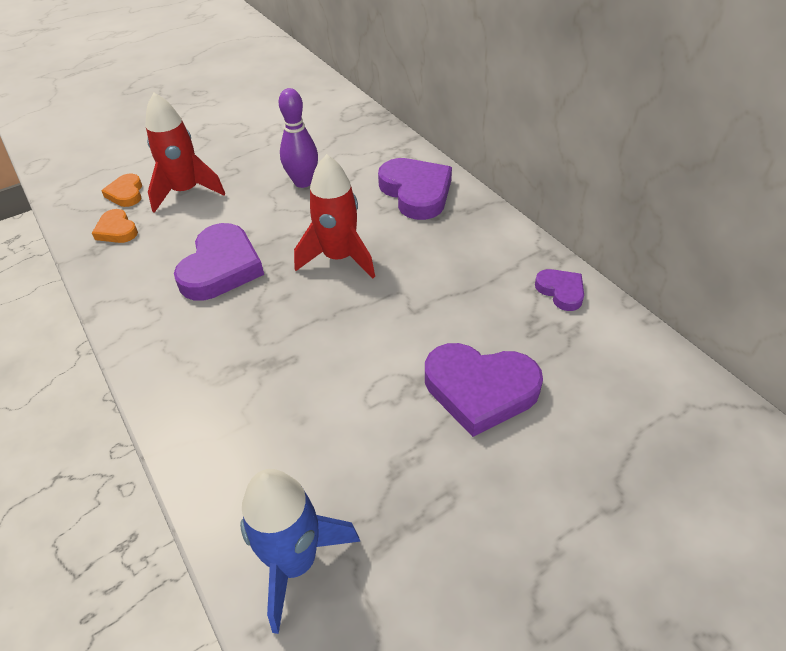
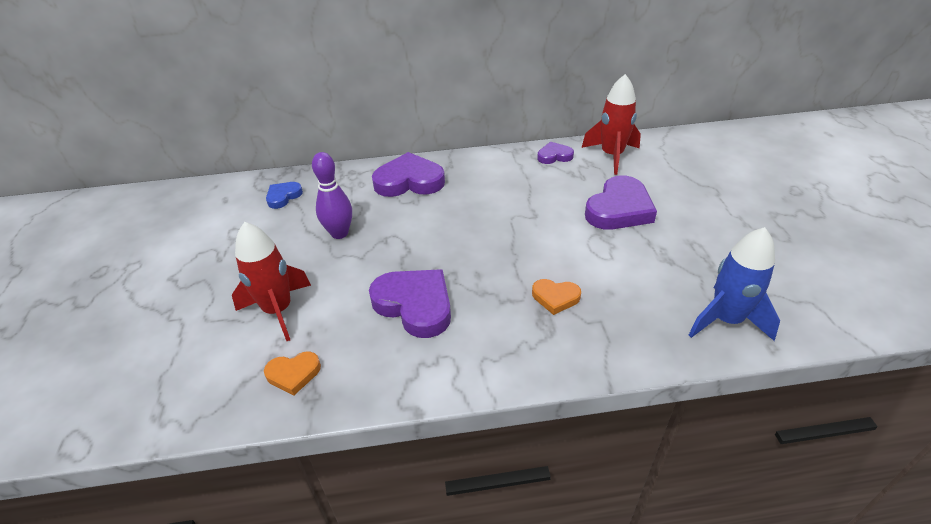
camera: 65 degrees left, 5 degrees down
(126, 193) = (234, 359): orange heart -> orange heart (555, 297)
(339, 129) = (283, 196): none -> blue heart
(339, 258) = (454, 236): red rocket -> red rocket (611, 156)

